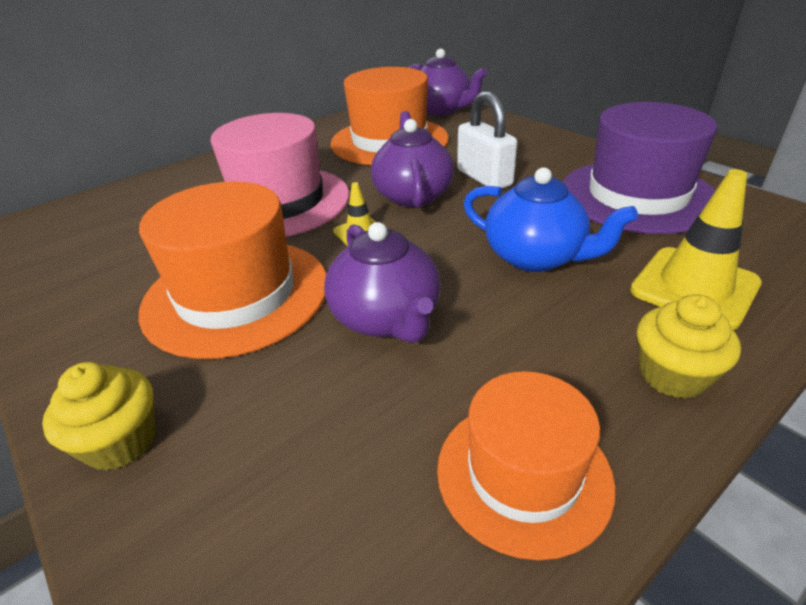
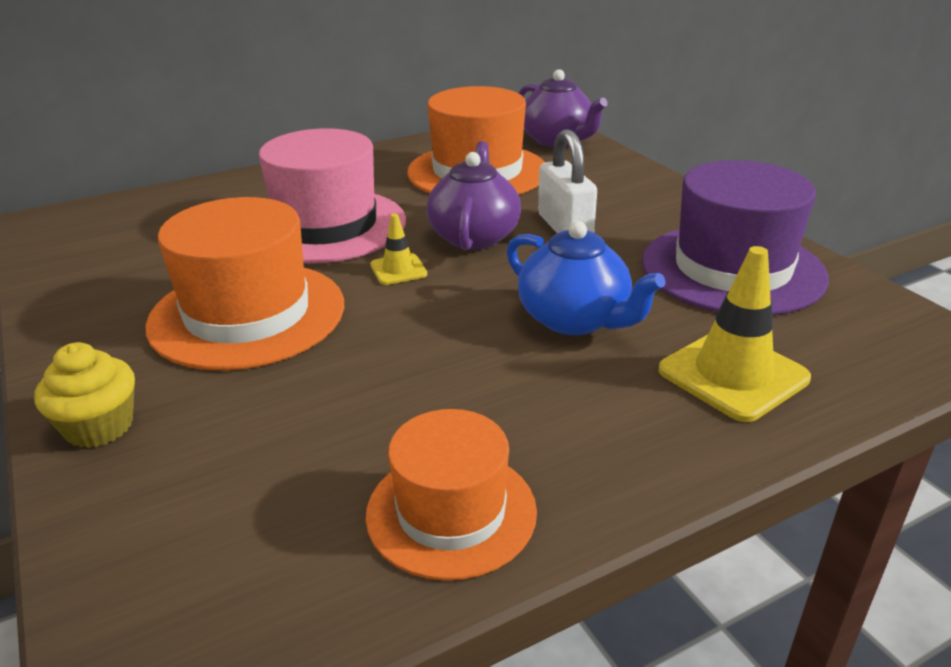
camera: 10 degrees right, 5 degrees down
(386, 318) = (387, 358): purple teapot -> none
(673, 375) = (652, 453): yellow cupcake -> none

